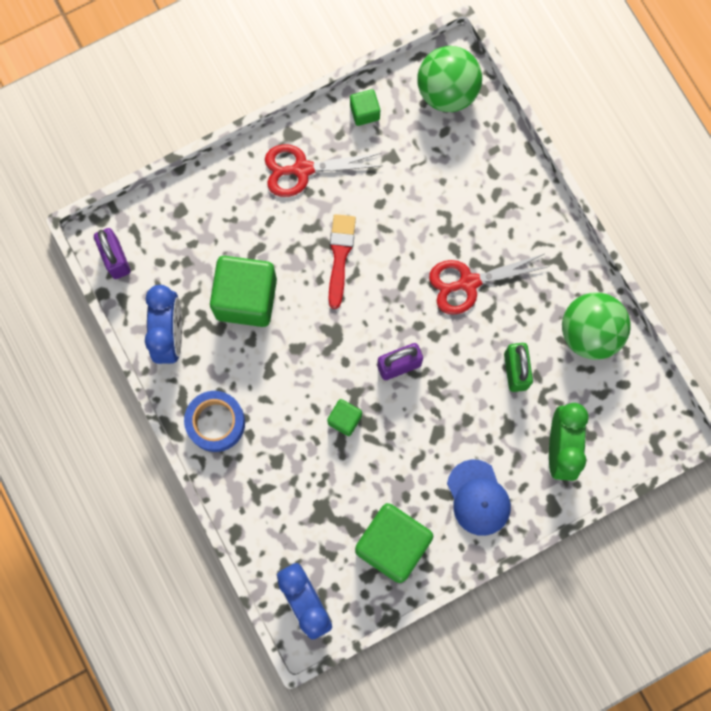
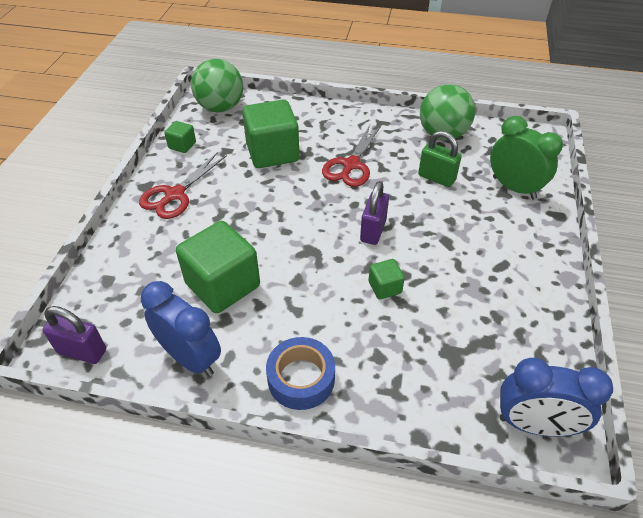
camera: 50 degrees left, 30 degrees down
(340, 256) = (258, 213): red brush -> none
(392, 544) = (522, 324): green cube -> green cube (272, 153)
(478, 498) = (519, 249): blue cap -> none

